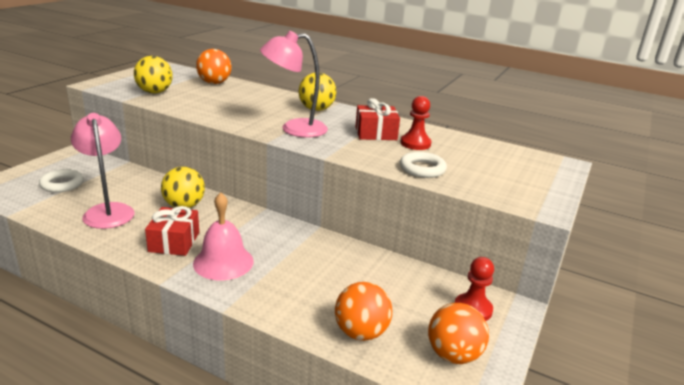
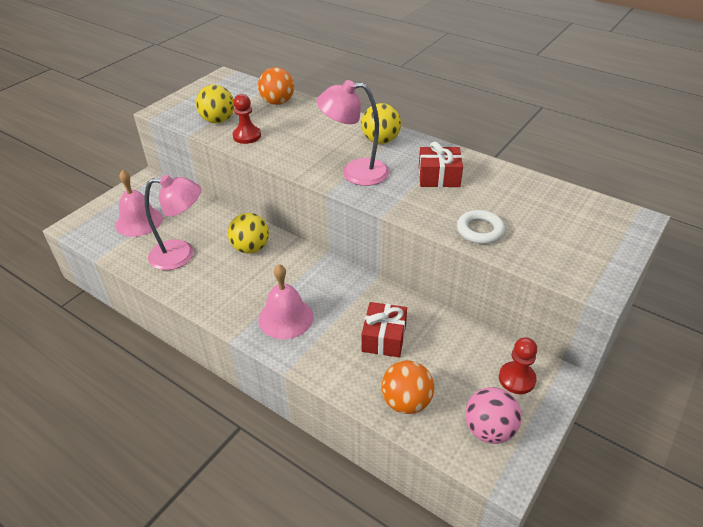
camera: 10 degrees right, 15 degrees up
(62, 184) = (139, 221): white ring -> pink bell
(108, 211) = (181, 255): pink lamp -> pink lamp turned 105 degrees clockwise
(174, 242) = (241, 293): red gift -> red gift (384, 338)
(415, 143) = (479, 192): red pawn -> red pawn (247, 136)
(453, 355) = (489, 430): orange ball -> pink ball

